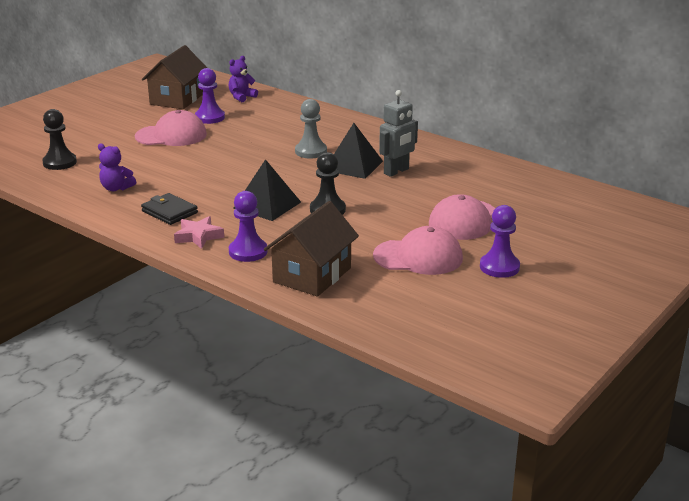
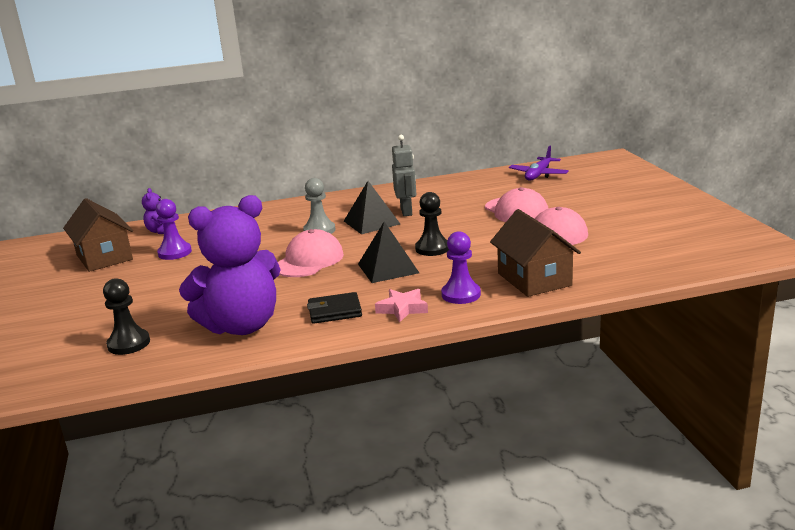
camera: 50 degrees left, 5 degrees down
(116, 188) = (242, 326): purple teddy bear -> purple teddy bear, size x2.38
(171, 135) = (178, 277): pink cap -> pink cap (308, 260)
(499, 267) = (600, 218): purple pawn -> none
(579, 202) = (538, 175): none -> purple plane

